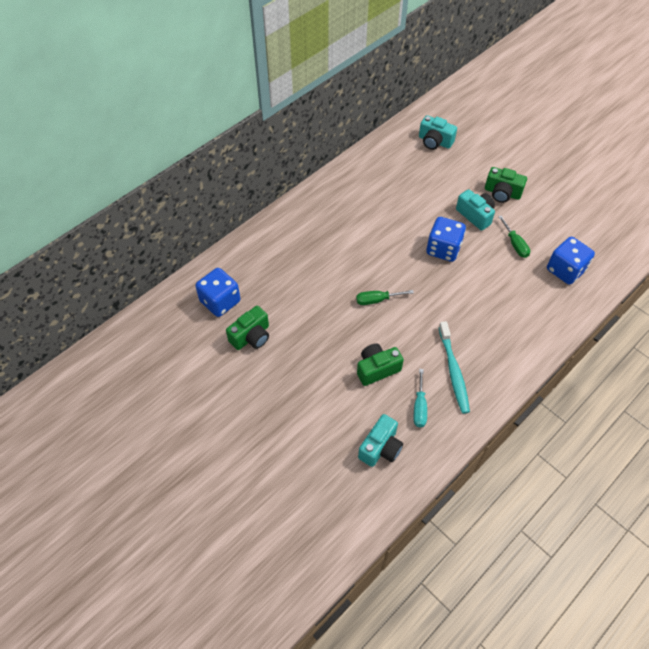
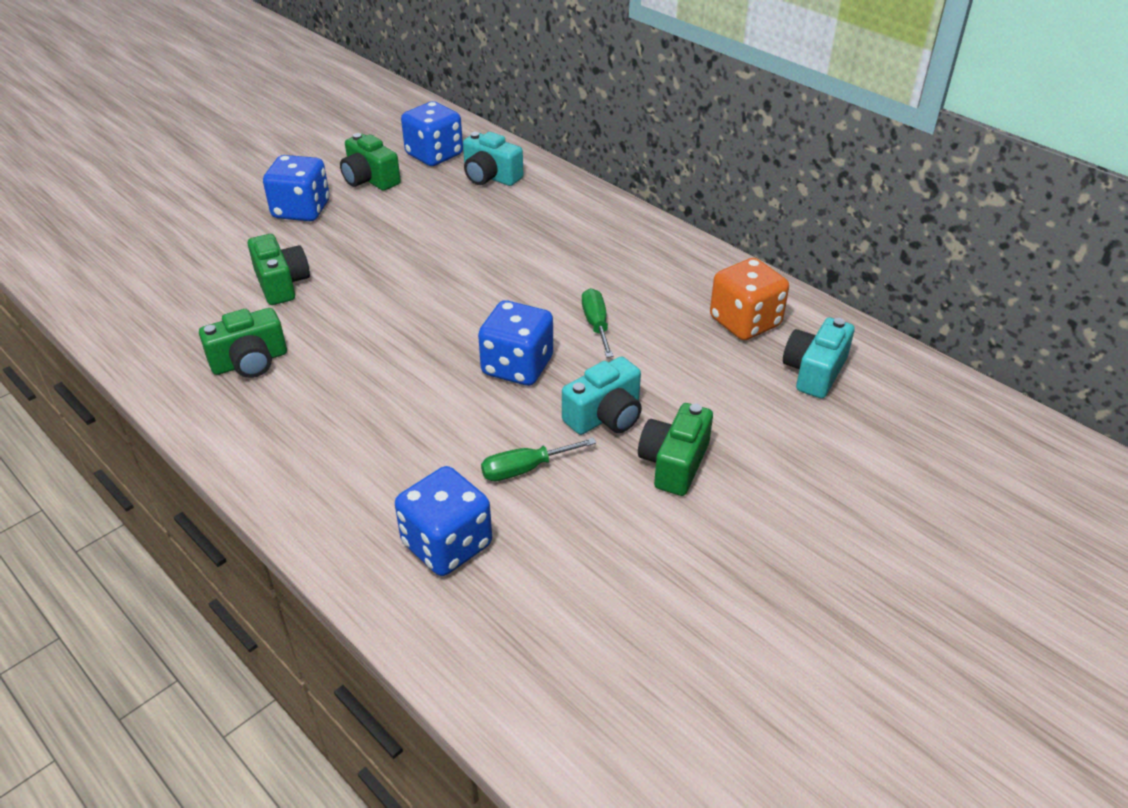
camera: 90 degrees right, 15 degrees down
(290, 372) = (301, 210): none -> blue dice
(377, 300) = (412, 287): green screwdriver -> green screwdriver (596, 324)
(380, 448) = (149, 284): turquoise camera -> turquoise camera (490, 177)
(399, 161) = (745, 322): none -> orange dice
(419, 407) = (198, 322): turquoise screwdriver -> none
(453, 371) = (250, 362): turquoise toothbrush -> green camera

